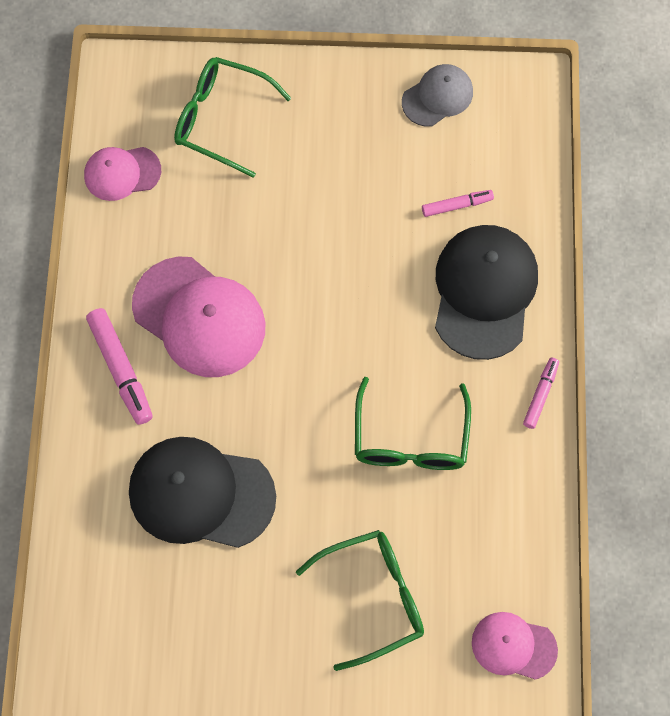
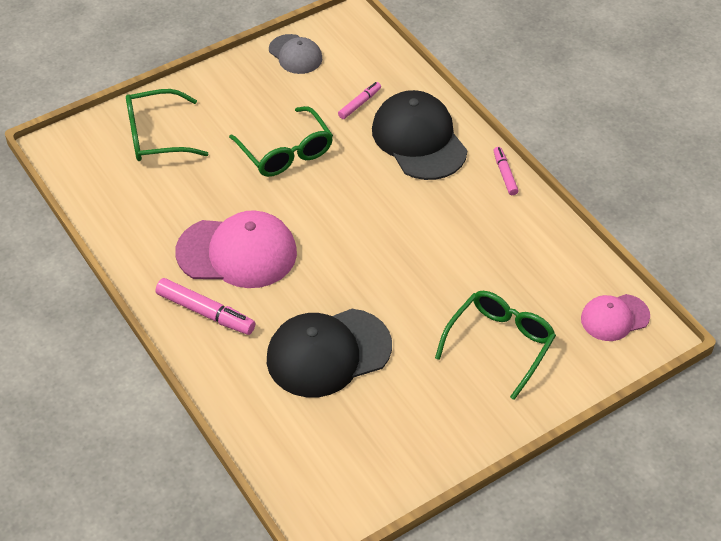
camera: 35 degrees left, 20 degrees down
(122, 173) = (109, 200): pink cap -> none
(410, 439) = (444, 243): green glasses -> green glasses (286, 152)
(437, 97) = (295, 54): grey cap -> grey cap turned 120 degrees clockwise

